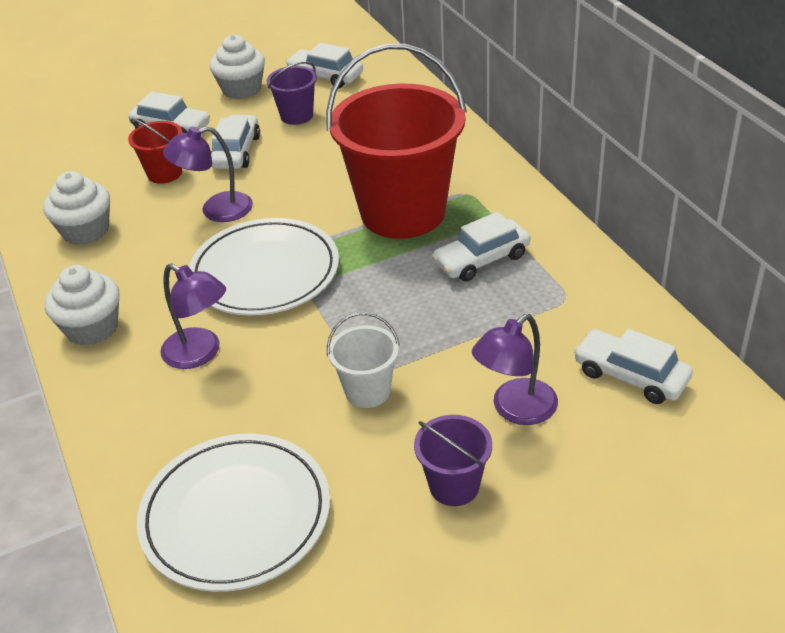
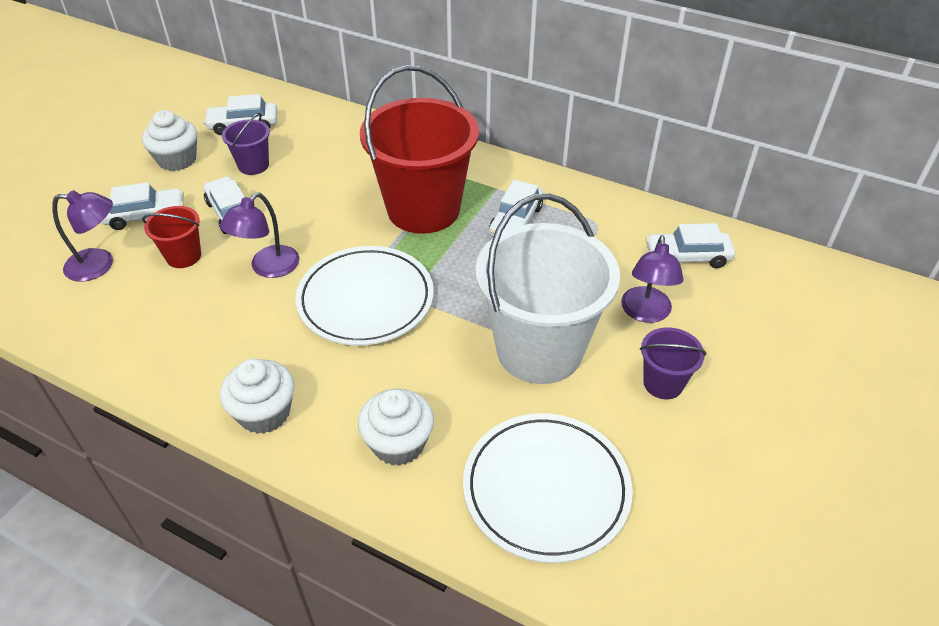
camera: 40 degrees left, 5 degrees up
(85, 231) = (161, 335): white cupcake -> white cupcake (398, 443)
(200, 354) = (383, 386): purple lamp -> purple lamp (99, 265)
(367, 391) = (539, 350): white bucket -> white bucket, size x2.26

